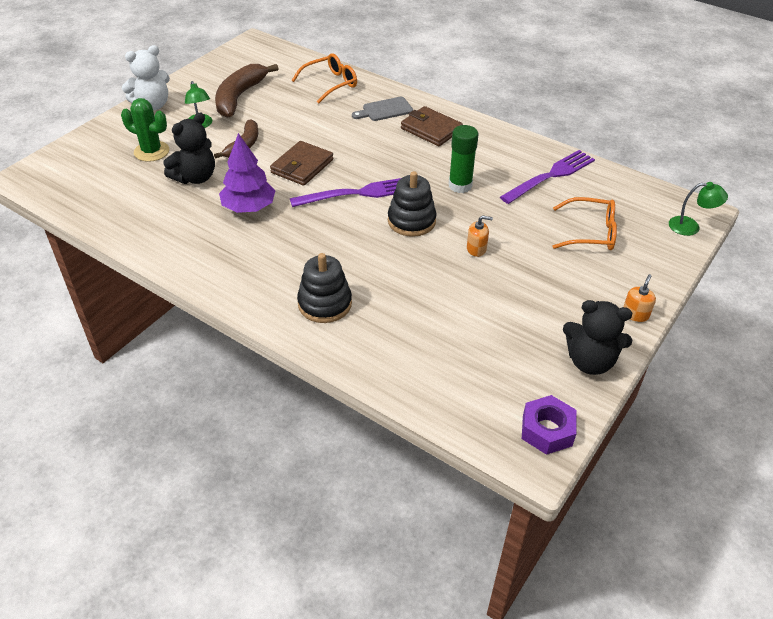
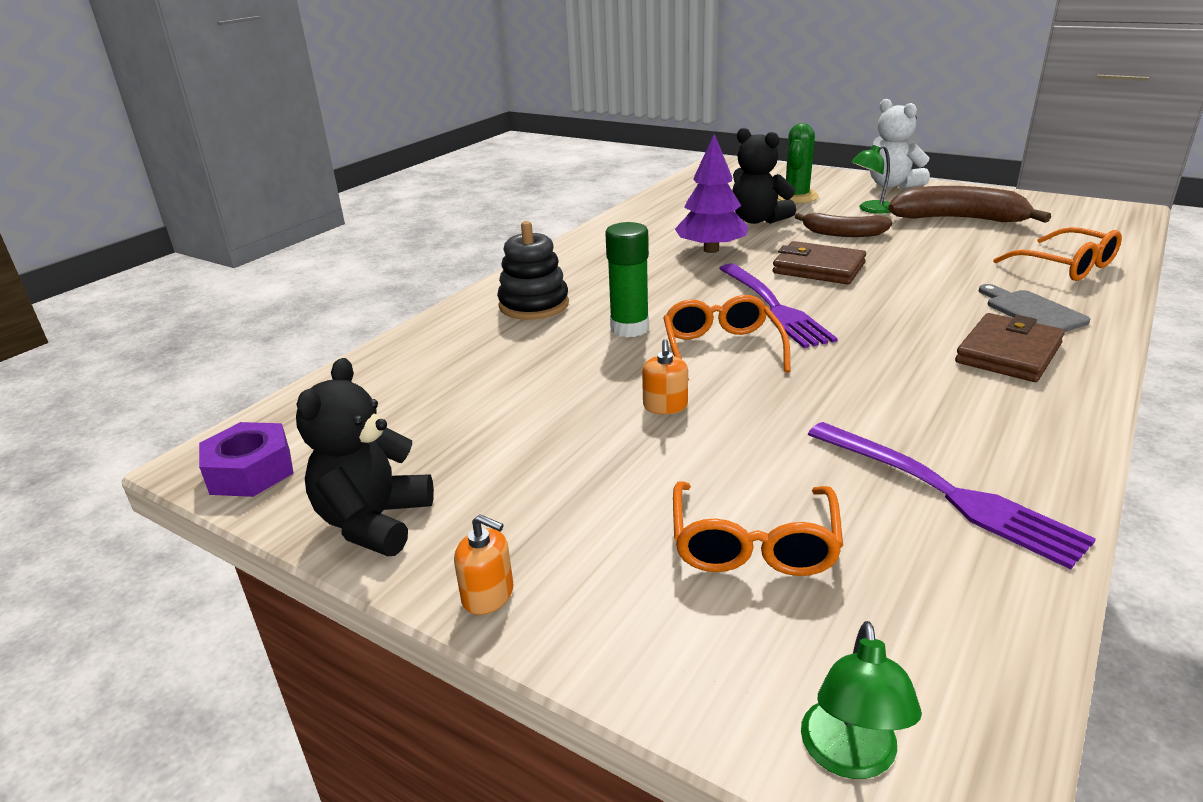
camera: 90 degrees right, 15 degrees down
(411, 221) = (721, 349): black stacking toy -> orange glasses
(460, 185) = (843, 386): green glue stick -> green glue stick (629, 328)

